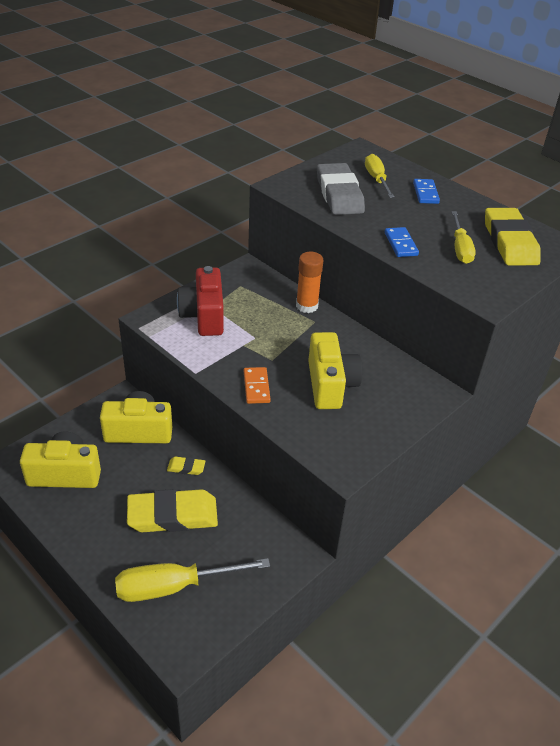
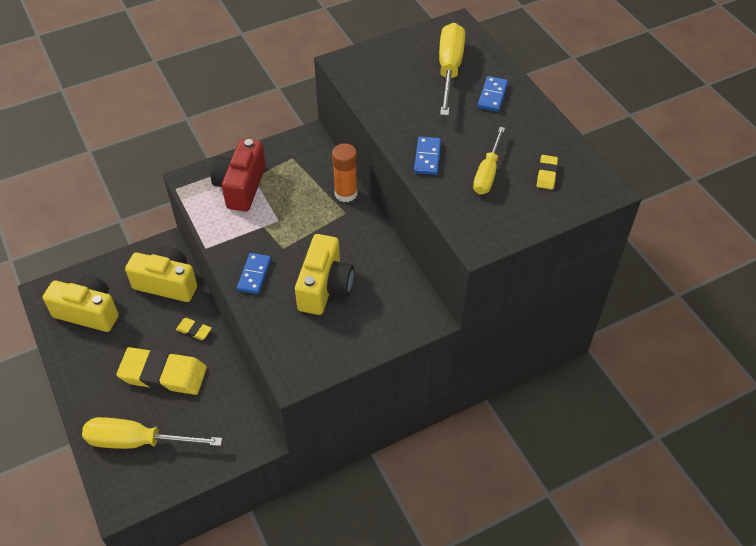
camera: 20 degrees right, 10 degrees up
(256, 387) = (254, 275): orange domino -> blue domino
(339, 194) = (398, 83): grey eraser -> none
(376, 179) = (449, 69): yellow screwdriver -> yellow screwdriver, size x1.53
(509, 242) = (546, 174): yellow eraser -> yellow eraser, size x0.44

